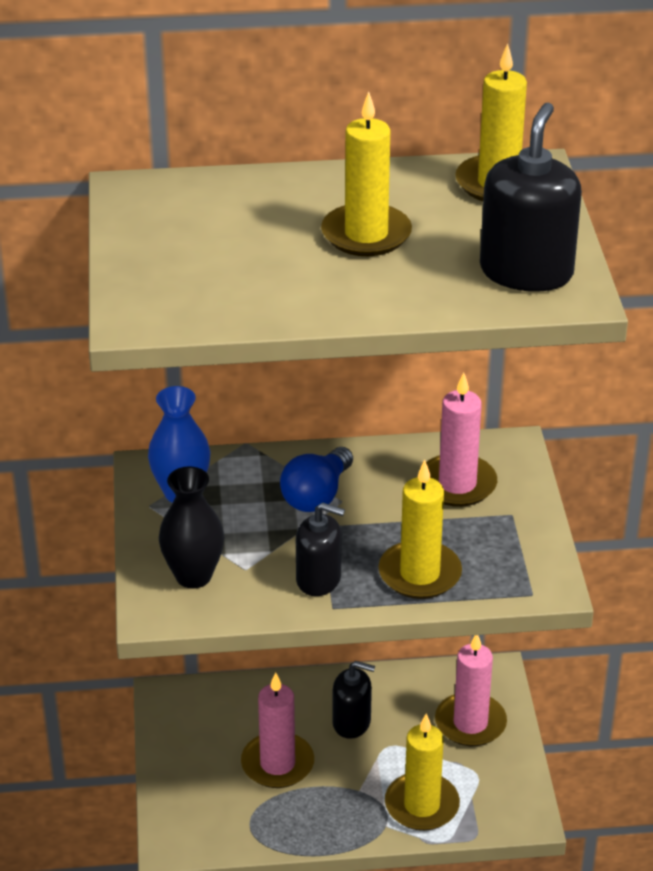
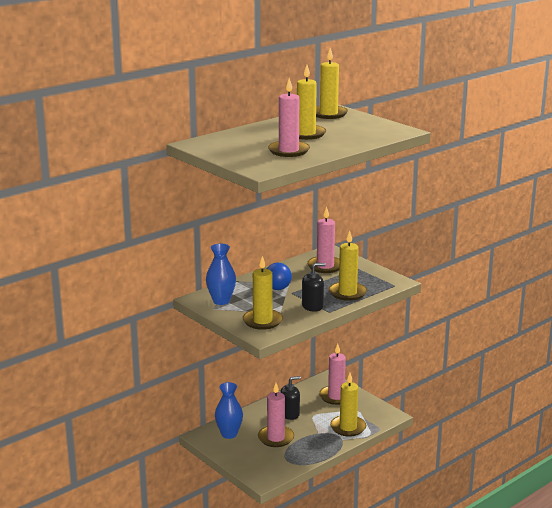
camera: 35 degrees left, 15 degrees down
(193, 576) = (262, 321): black vase -> yellow candle
(211, 715) = (229, 434): none -> blue vase
(262, 277) = (288, 151): none -> pink candle
(526, 272) = (378, 129): black soap dispenser -> none

